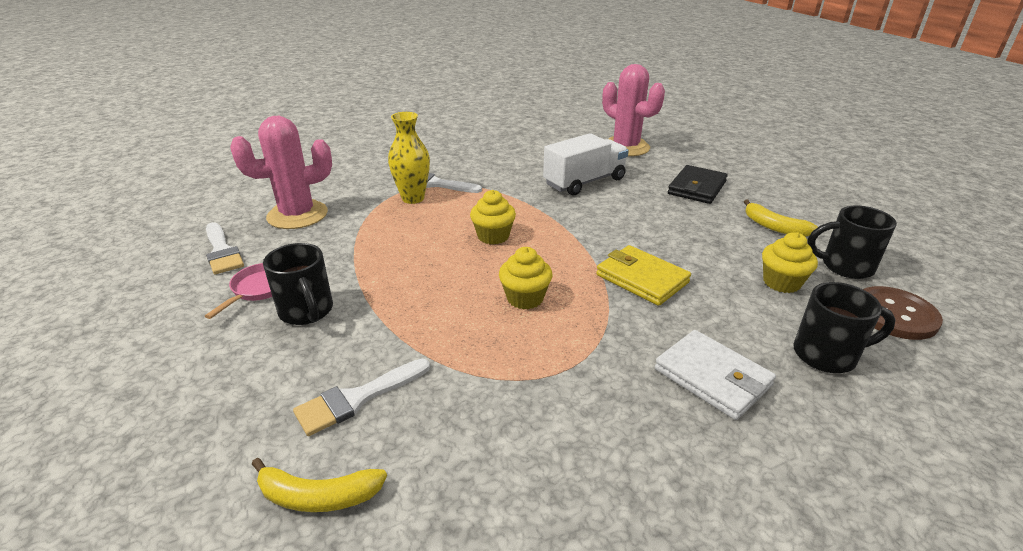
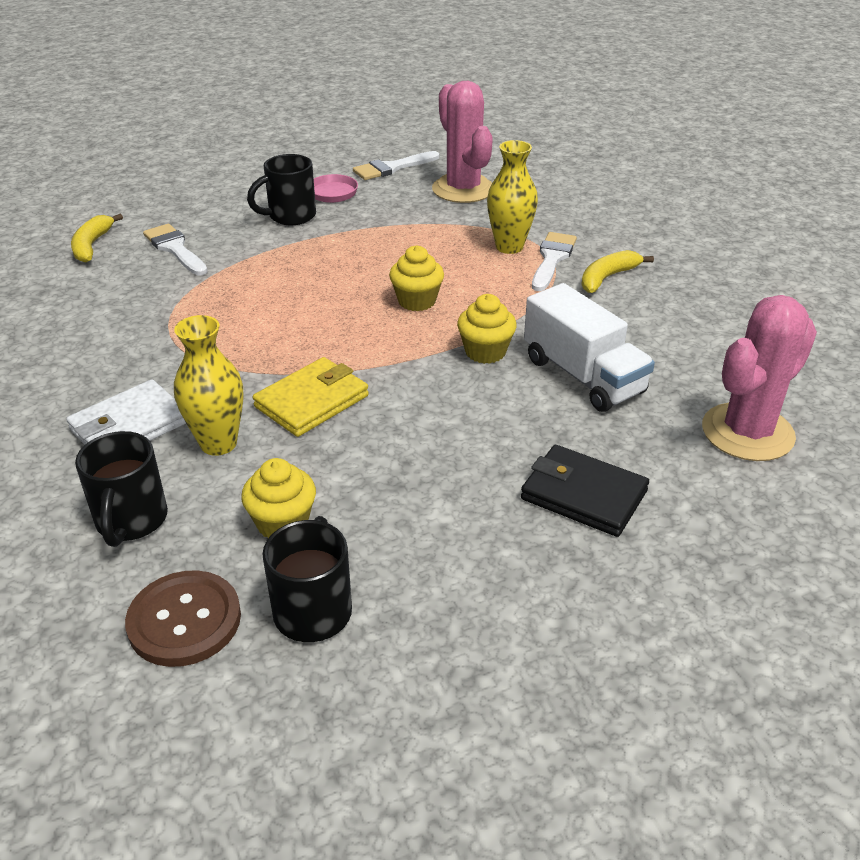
camera: 90 degrees right, 5 degrees up
(525, 298) = (288, 321): yellow cupcake -> yellow cupcake (485, 352)
(713, 320) = (218, 443): none -> yellow vase
(774, 227) = (443, 560): yellow banana -> yellow banana (607, 278)

